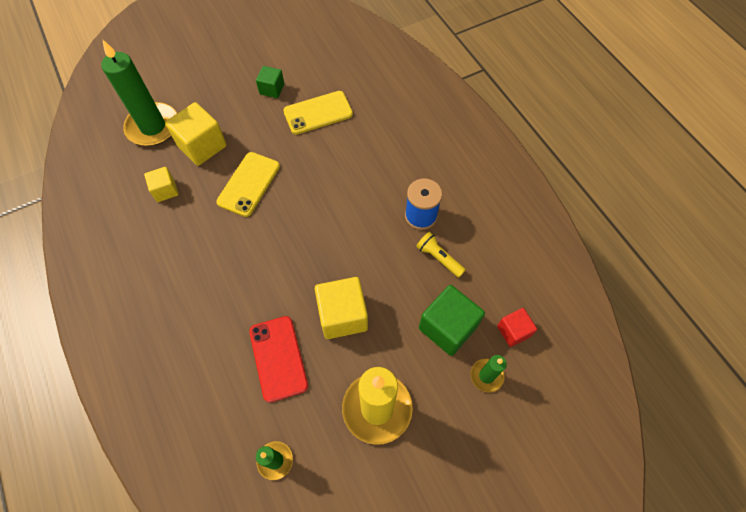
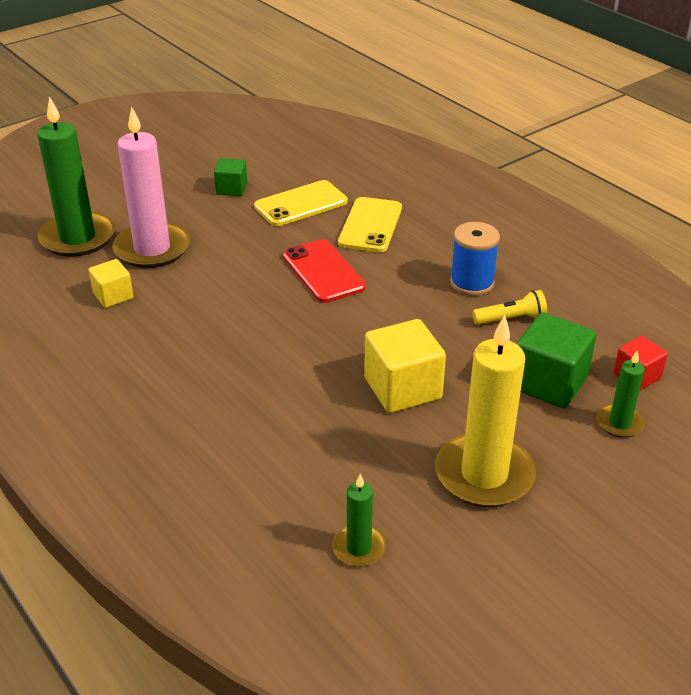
camera: 10 degrees left, 25 degrees down
(202, 146) = (152, 249): yellow cube -> pink candle
(249, 184) = (229, 278): yellow phone -> yellow phone (370, 225)
(278, 358) = (327, 441): red phone -> red phone (323, 271)
(439, 258) = (511, 319): yellow flashlight -> yellow flashlight turned 135 degrees clockwise

